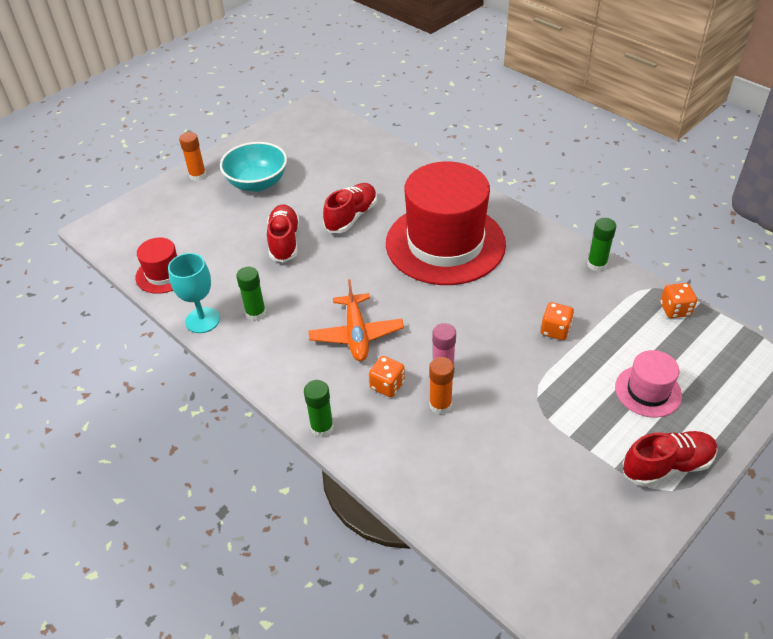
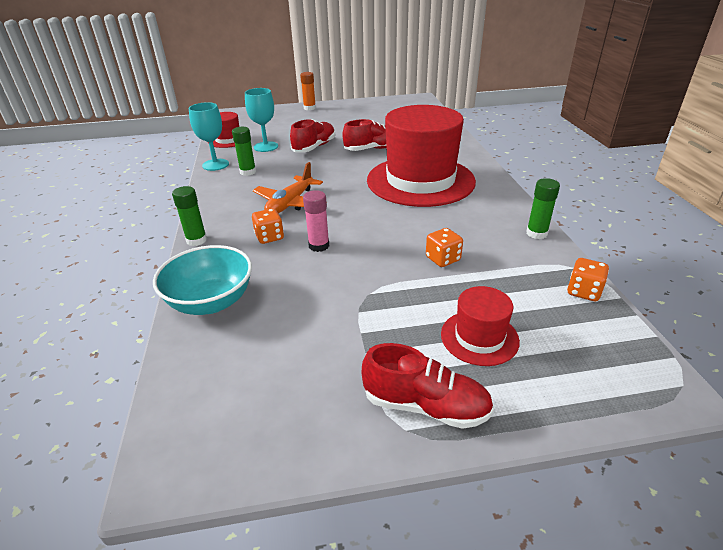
camera: 35 degrees right, 10 degrees down
(226, 265) = (266, 147): none -> turquoise goblet
(257, 183) = (338, 119): turquoise bowl -> turquoise bowl (211, 302)
(440, 405) = (288, 264): orange glue stick -> none
(648, 391) = (479, 337): pink hat -> red hat

